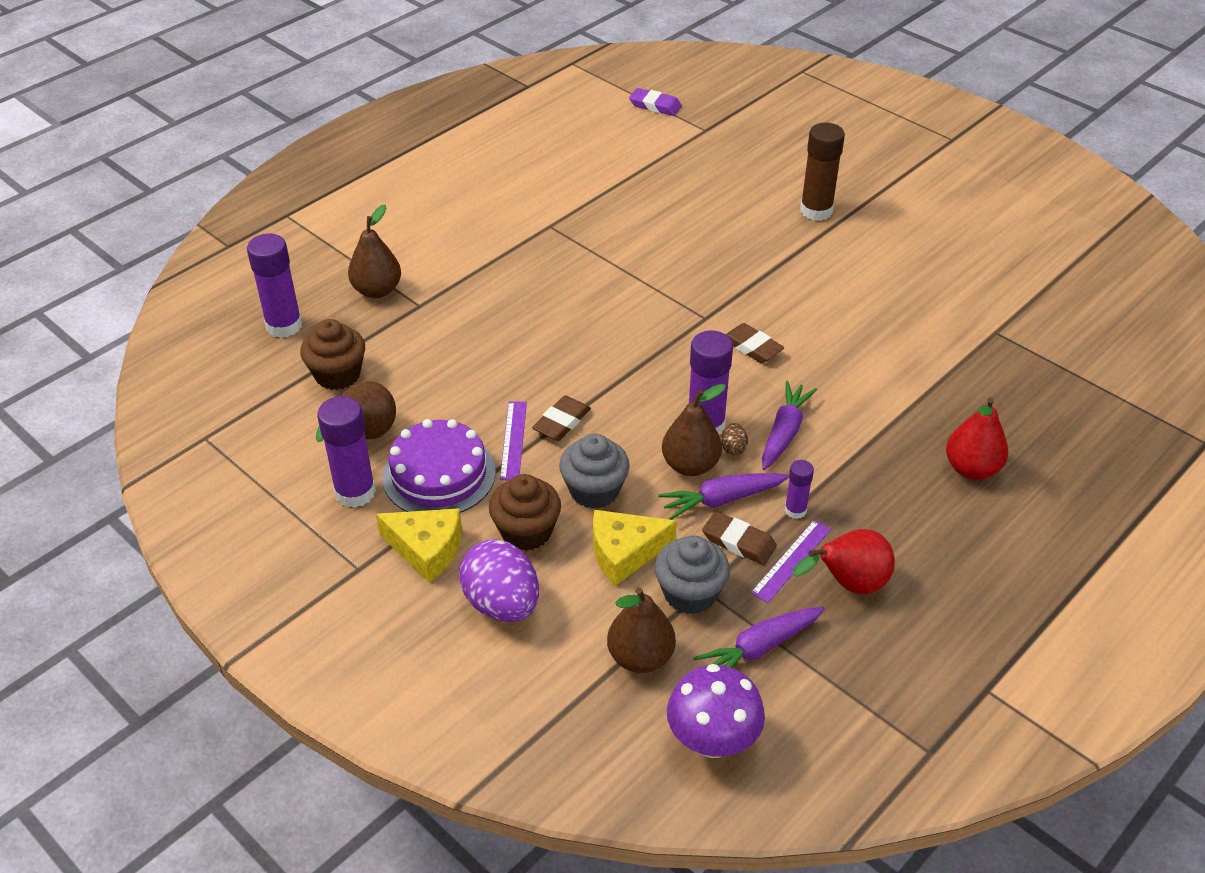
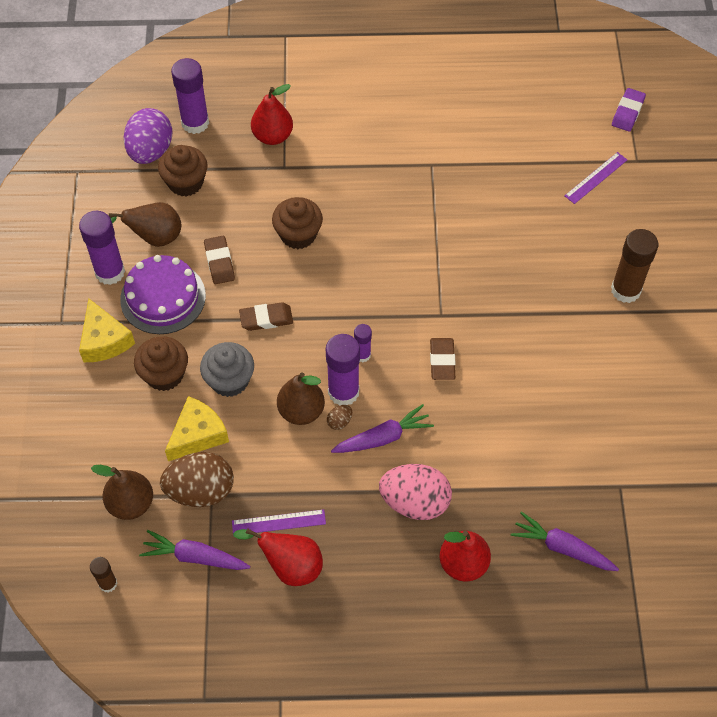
camera: 45 degrees right, 15 degrees up
(377, 290) = (273, 136): brown pear -> red pear
(502, 604) = (102, 408): purple egg -> purple egg (150, 151)
(503, 344) = (298, 235): none -> brown cupcake
(513, 440) = (226, 308): purple ruler -> purple ruler (596, 178)
(624, 553) = (198, 434): yellow cheese -> yellow cheese turned 105 degrees clockwise
(655, 105) = (627, 112): purple eraser -> purple eraser turned 45 degrees clockwise
(690, 593) = (200, 491): grey cupcake -> brown egg
(712, 740) = (108, 583): purple mushroom -> brown glue stick
(722, 500) = (290, 449): purple carrot -> purple carrot (562, 548)
(739, 542) = (265, 484): brown eraser -> brown eraser (219, 262)
(795, 510) = (322, 494): purple glue stick -> purple glue stick (362, 355)
(874, 457) = (415, 502): none -> pink egg

